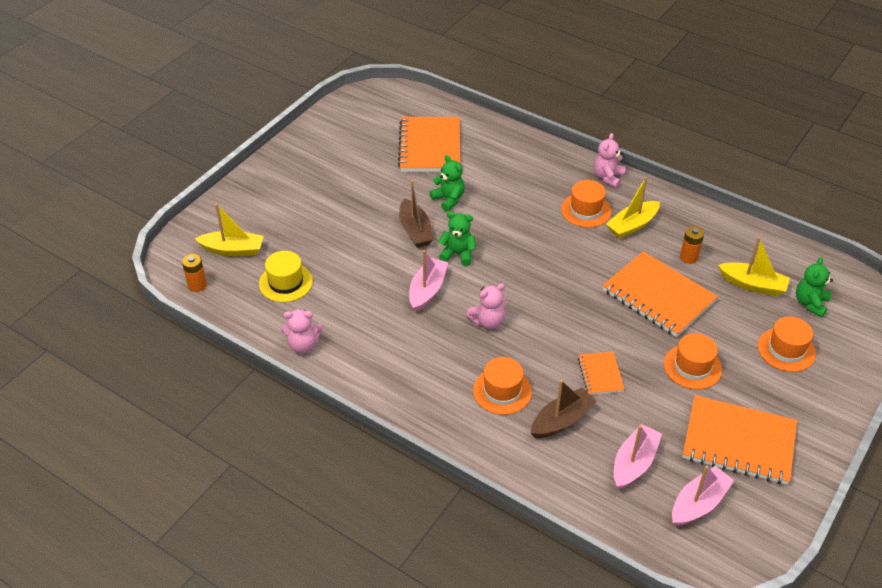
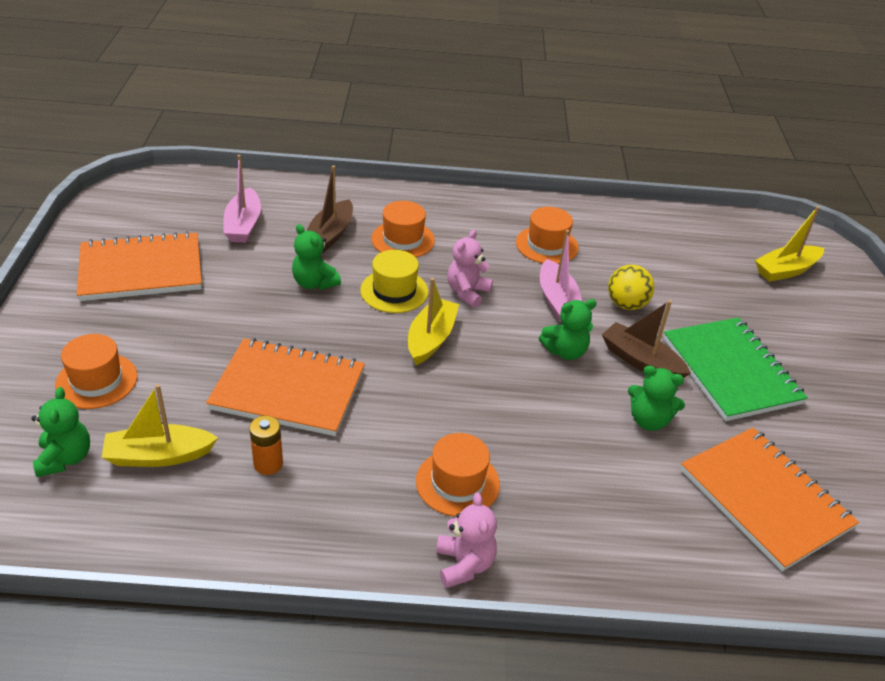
camera: 145 degrees right, 5 degrees down
(197, 285) = (765, 231): orange battery -> none
(286, 282) = (697, 260): yellow hat -> yellow hat (394, 291)
(303, 345) = (614, 217): pink teddy bear -> none
(366, 205) = (731, 371): none -> green notebook
(381, 269) = (626, 304): none -> yellow ball
(600, 374) = (314, 283): orange notebook -> green teddy bear
(632, 225) = (375, 485): yellow boat -> yellow boat (431, 339)
(692, 367) = (213, 323): orange hat -> orange hat (547, 245)
(698, 503) = (170, 215): pink boat -> none

